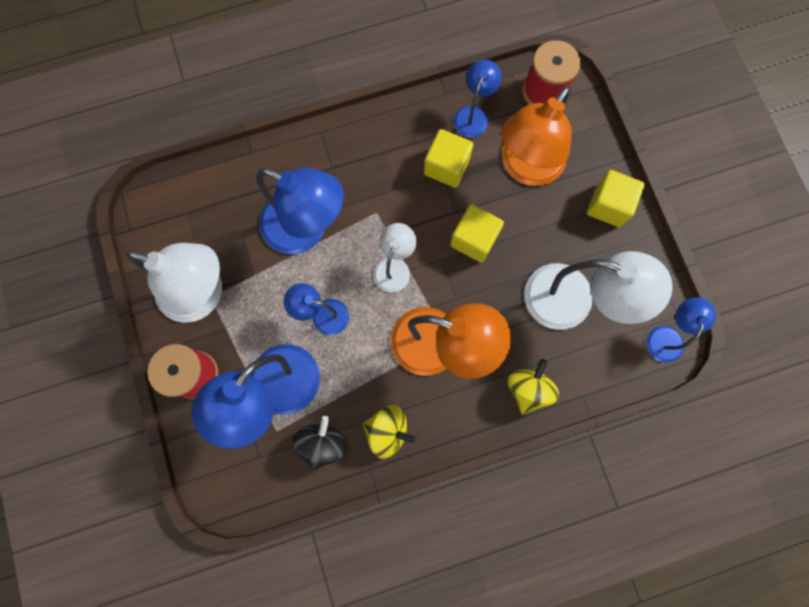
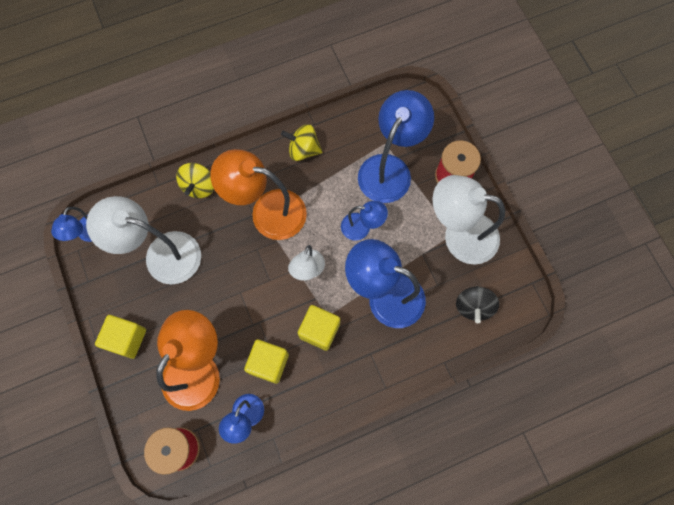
camera: 175 degrees right, 5 degrees down
(322, 443) = (350, 138): black spinning top -> black spinning top (473, 306)
(474, 239) = (243, 299): yellow cube -> yellow cube (319, 330)

